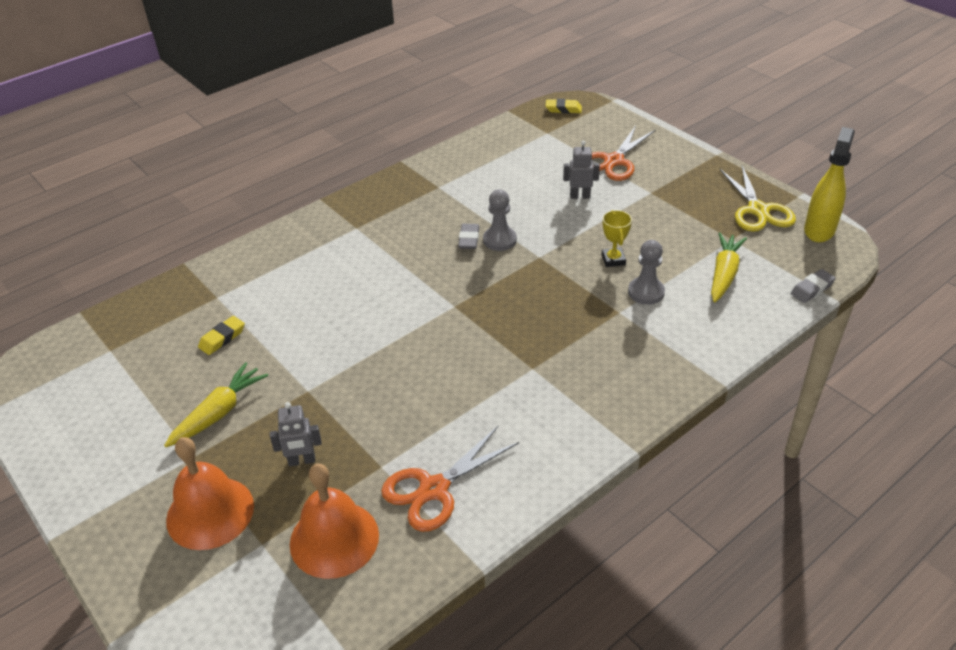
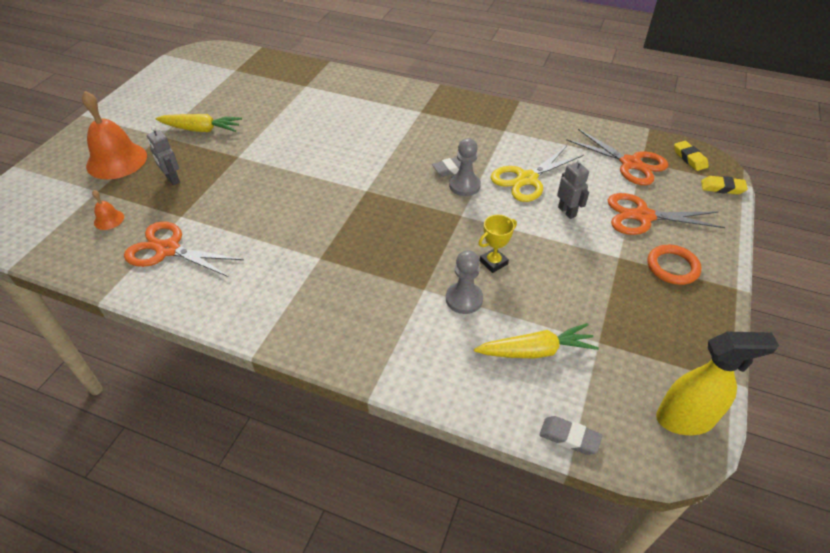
camera: 60 degrees right, 5 degrees up
(222, 338) = (268, 103): yellow eraser -> yellow eraser (722, 188)
(334, 539) = (109, 219): orange bell -> orange bell, size x0.45
(545, 139) = (630, 163): none -> orange scissors
(678, 172) = (672, 267): none -> orange ring
(758, 210) = (669, 351): yellow scissors -> yellow scissors (527, 179)

